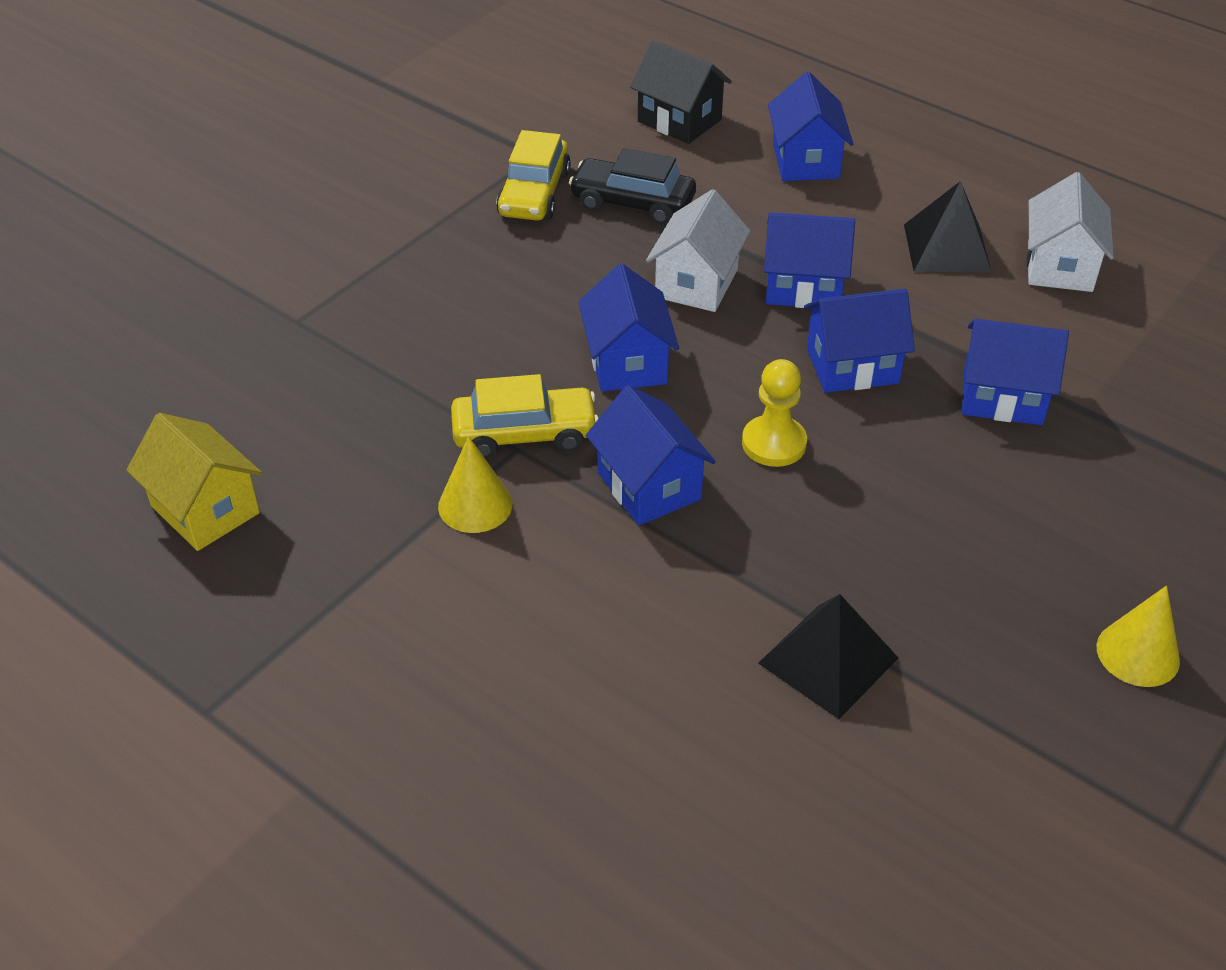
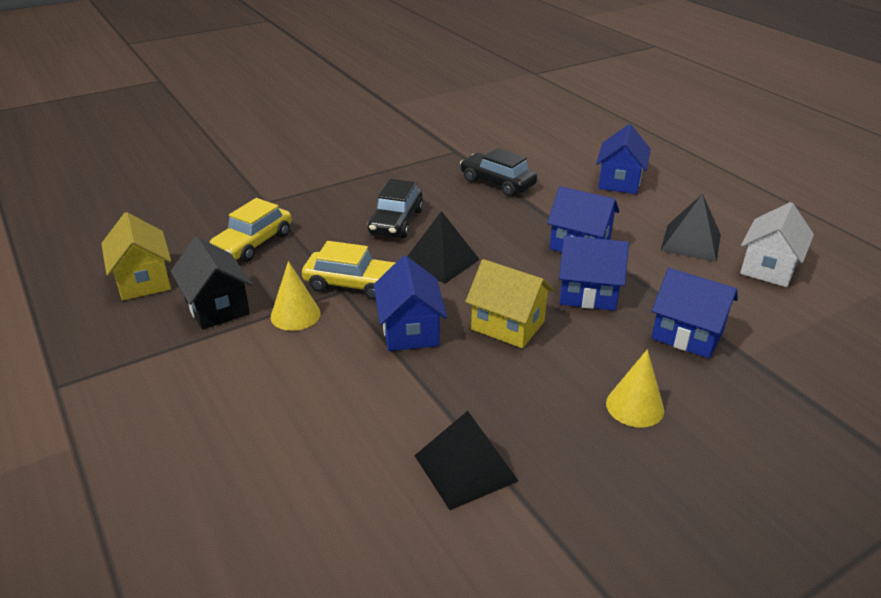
camera: 20 degrees right, 10 degrees down
(523, 309) = (396, 222): none -> black car
(534, 193) = (441, 168): yellow car -> yellow car (253, 243)
(627, 362) = (441, 261): blue house -> black pyramid
(679, 121) = (551, 149): black house -> black house (217, 307)
(696, 283) = (511, 229): white house -> none
(774, 443) = (508, 325): yellow pawn -> yellow house
(1138, 653) = (713, 533): yellow cone -> yellow cone (635, 406)

